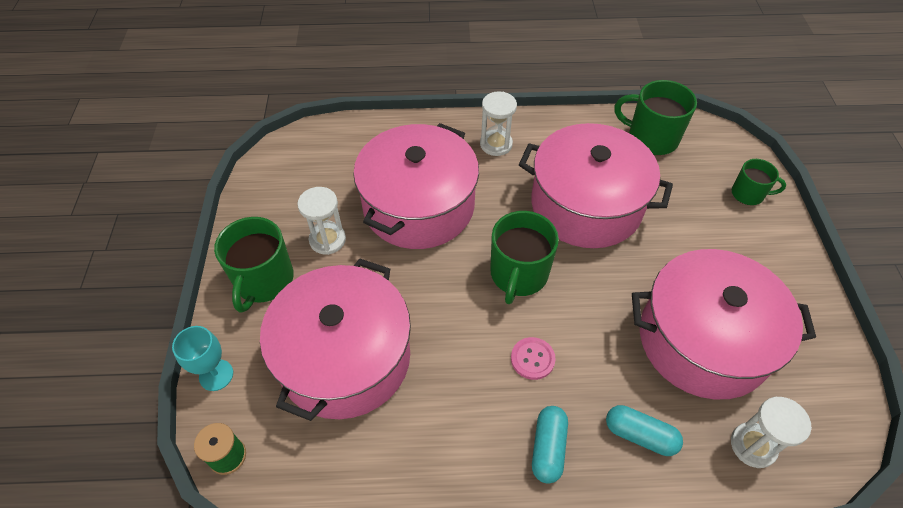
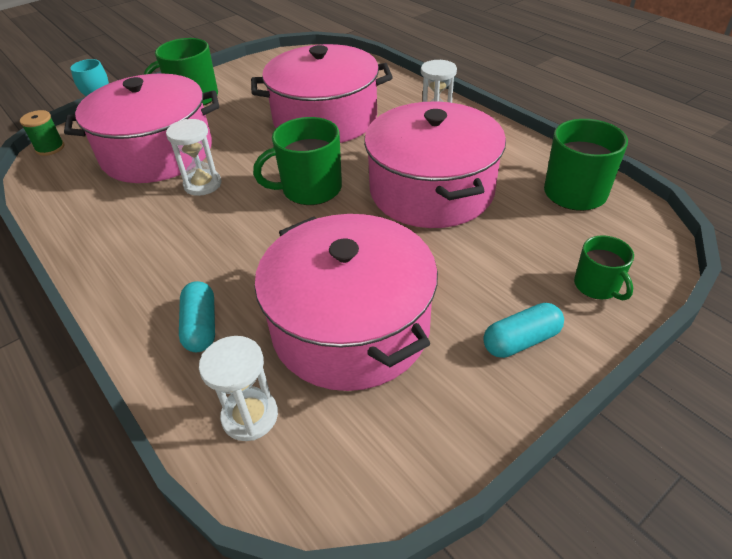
camera: 55 degrees right, 10 degrees down
(327, 240) = (251, 102): white hourglass -> white hourglass (202, 184)
(532, 359) = (230, 232): pink button -> none
(548, 448) = (148, 277): turquoise capsule -> turquoise capsule (521, 341)

